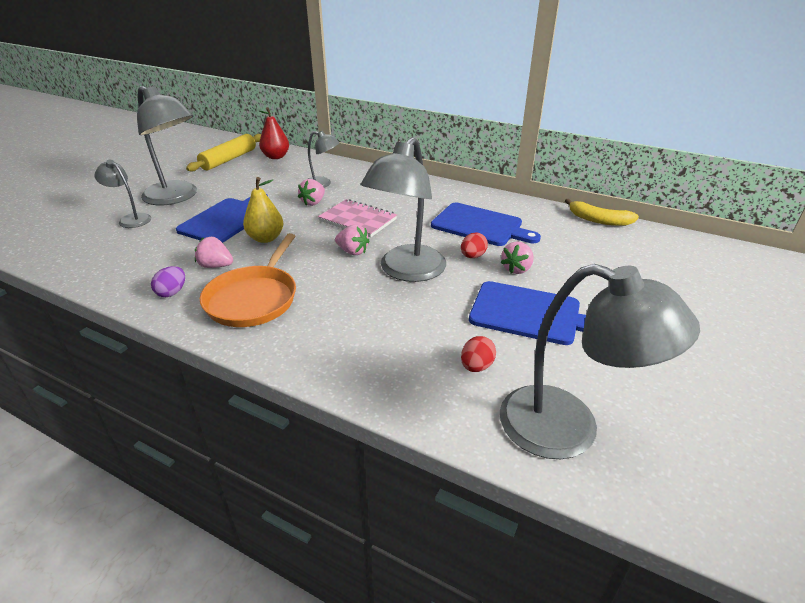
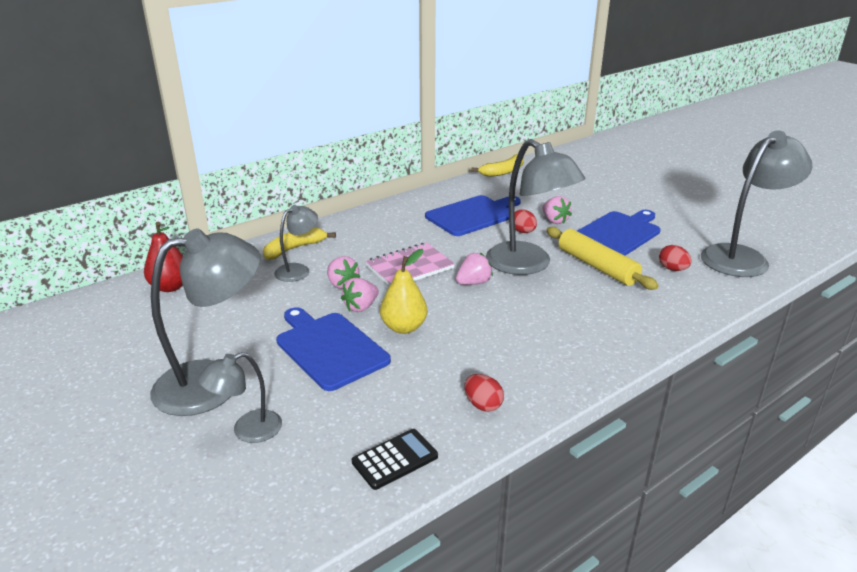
camera: 65 degrees left, 5 degrees down
(105, 272) = (395, 459): none -> black calculator
(172, 292) = (483, 405): purple egg -> red egg
(216, 266) = (443, 368): pink strawberry -> pink strawberry (361, 307)
(229, 159) = (127, 324): yellow rolling pin -> yellow rolling pin (597, 266)
(254, 299) = (527, 352): orange pan -> none
(352, 175) = (294, 249): none -> yellow banana

